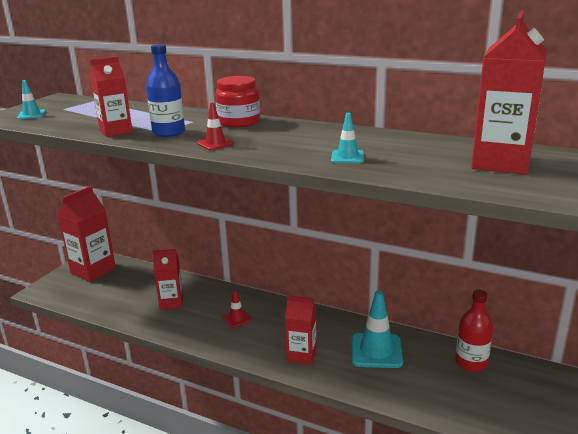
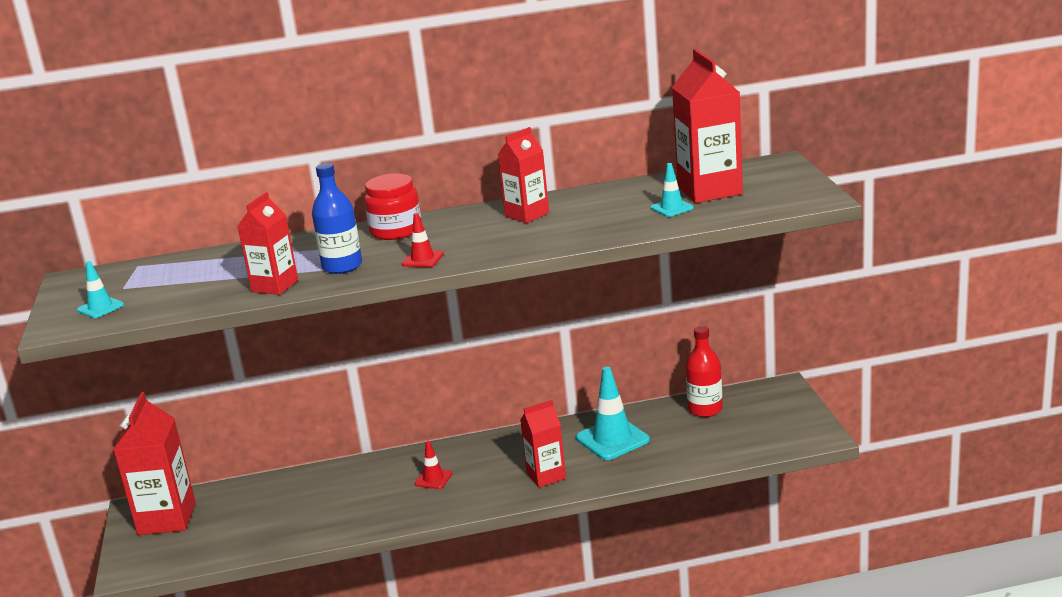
camera: 35 degrees left, 0 degrees up
(171, 302) = (331, 500): red carton -> red carton (527, 214)
(347, 157) = (577, 228): turquoise traffic cone -> turquoise traffic cone (671, 208)

